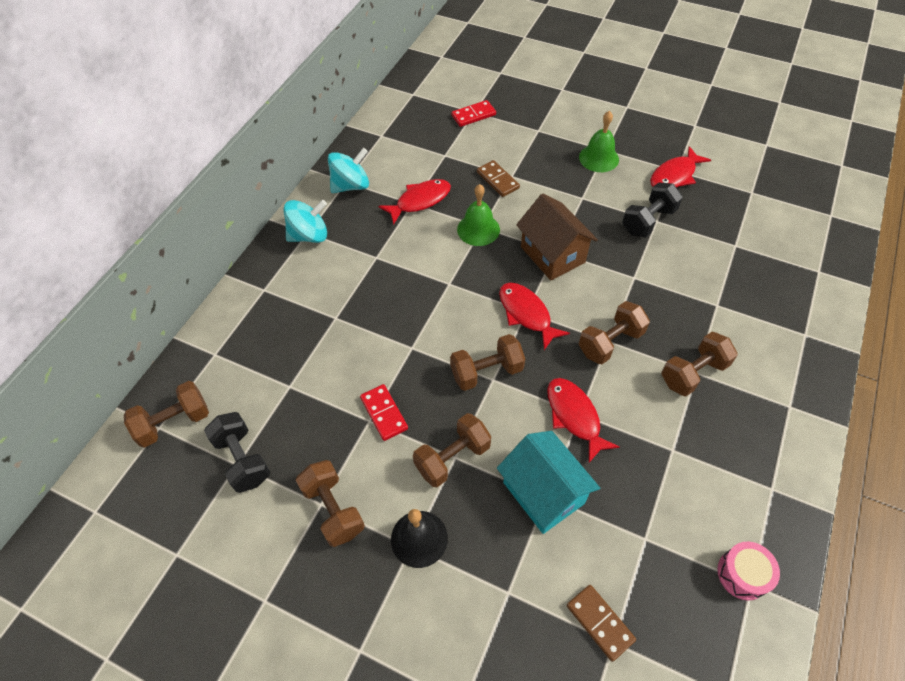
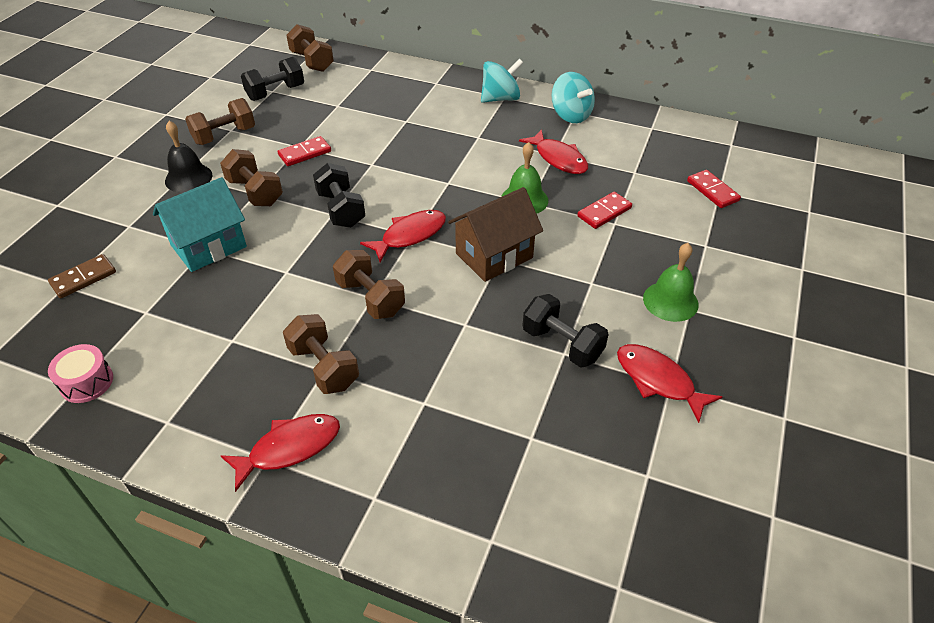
camera: 85 degrees right, 10 degrees down
(309, 235) = (500, 98): turquoise spinning top -> turquoise spinning top turned 90 degrees counterclockwise
(486, 372) = (341, 209): brown dumbbell -> black dumbbell
(497, 180) = (604, 212): brown domino -> red domino
(574, 416) = (283, 268): red fish -> red fish (289, 448)

